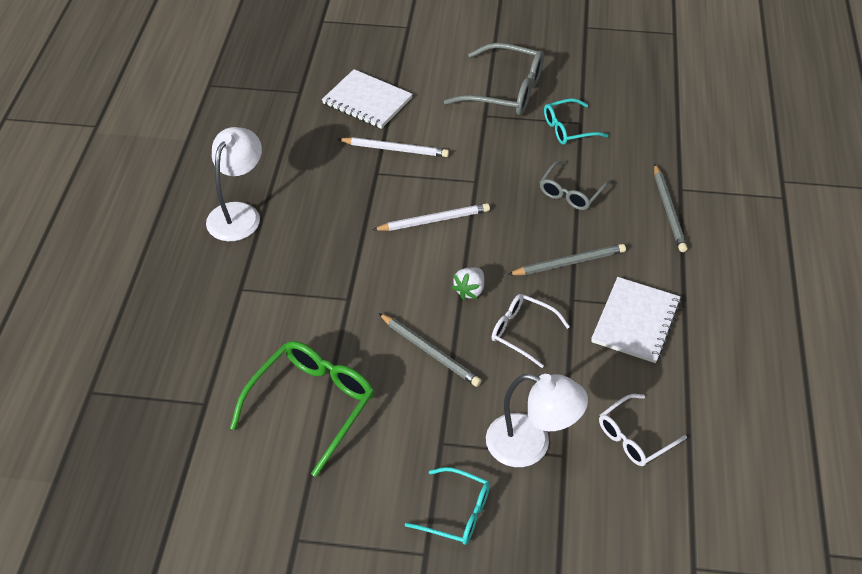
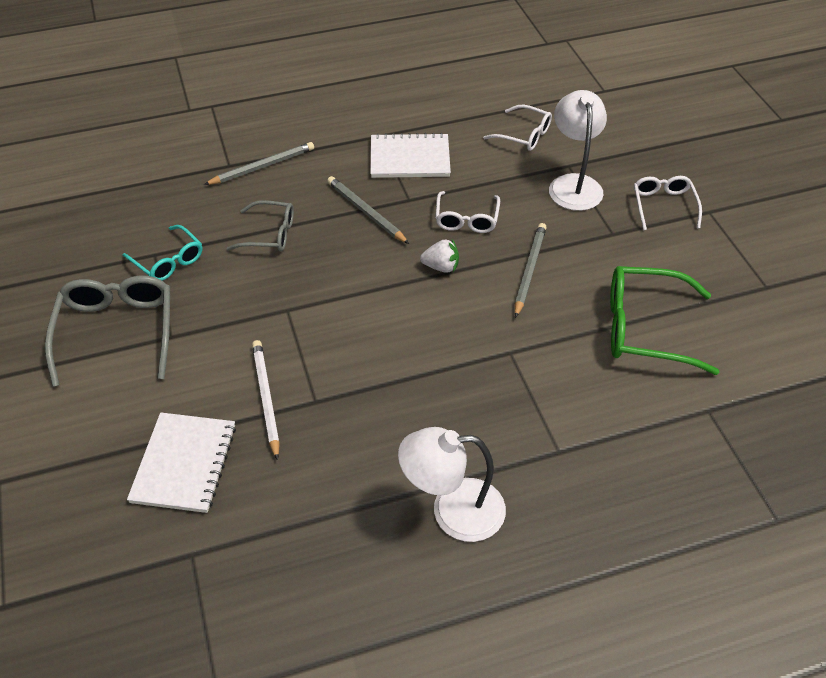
camera: 115 degrees left, 0 degrees up
(434, 220) = (363, 324): white pencil -> none
(456, 512) = (663, 206): turquoise glasses -> white glasses

